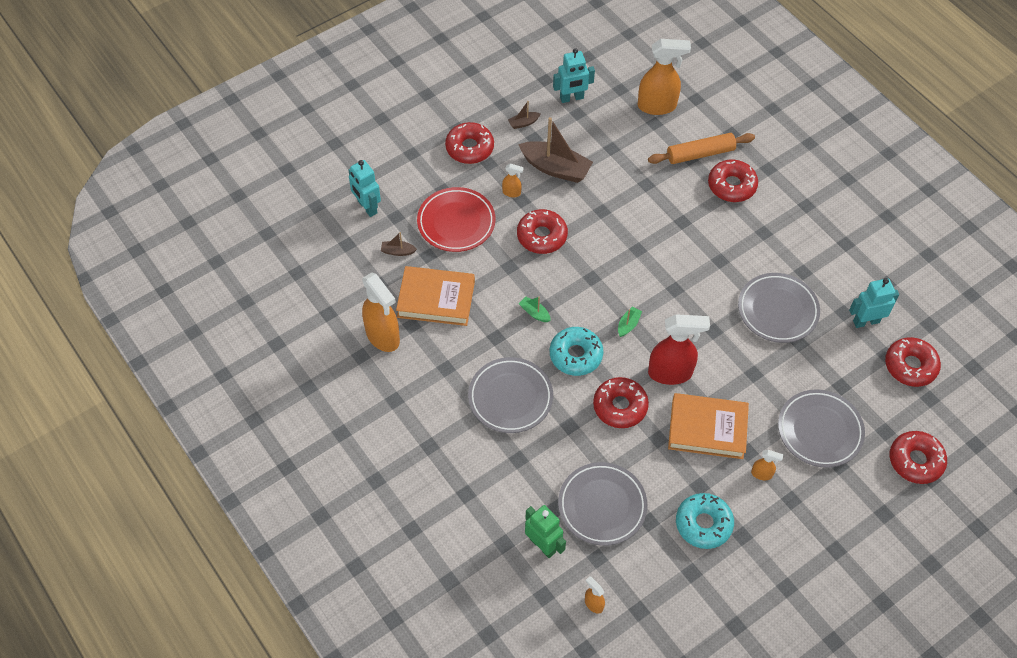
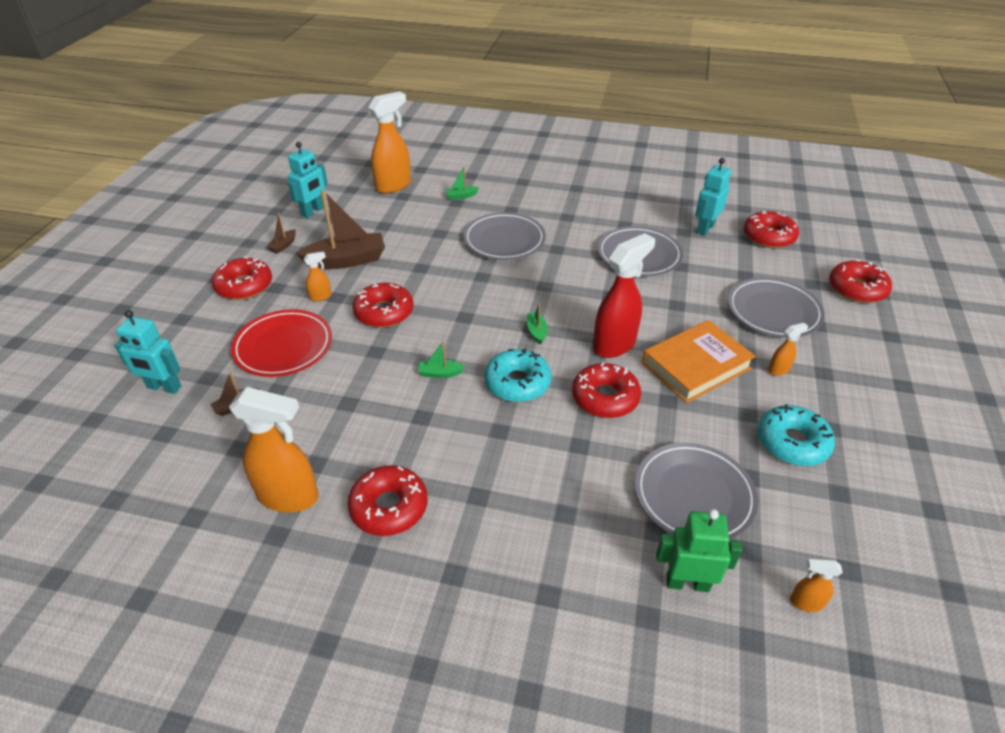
camera: 40 degrees left, 15 degrees down
(436, 299) = (322, 423): orange book -> none
(510, 397) = (494, 460): grey plate -> grey plate (504, 240)
(700, 153) = (461, 196): orange rolling pin -> green boat
(731, 185) = (508, 202): red donut -> red donut (389, 507)

